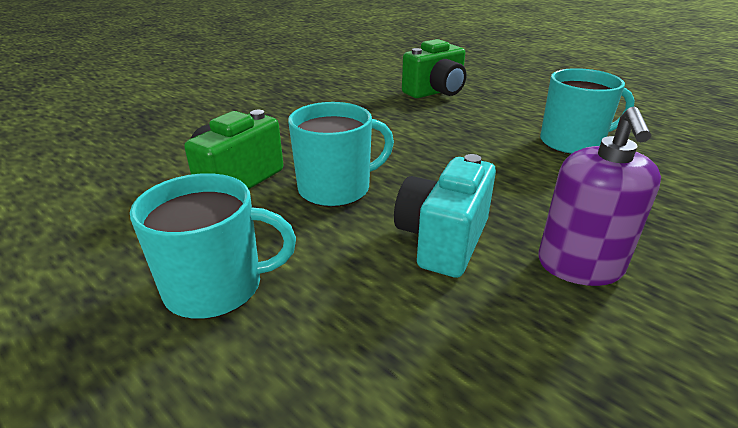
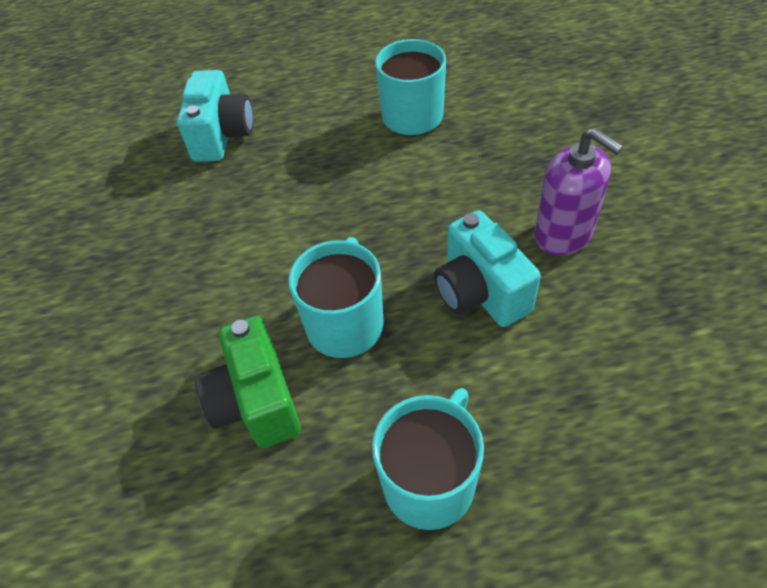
camera: 50 degrees left, 20 degrees up
(435, 92) = (222, 136): green camera -> turquoise camera

